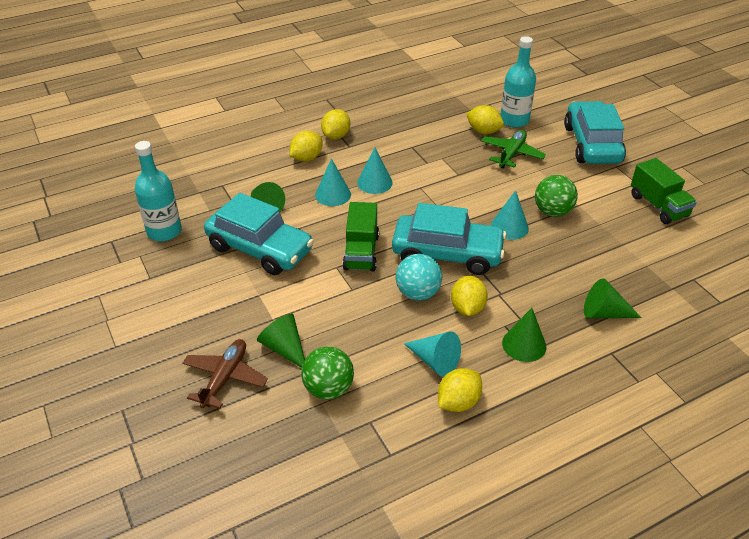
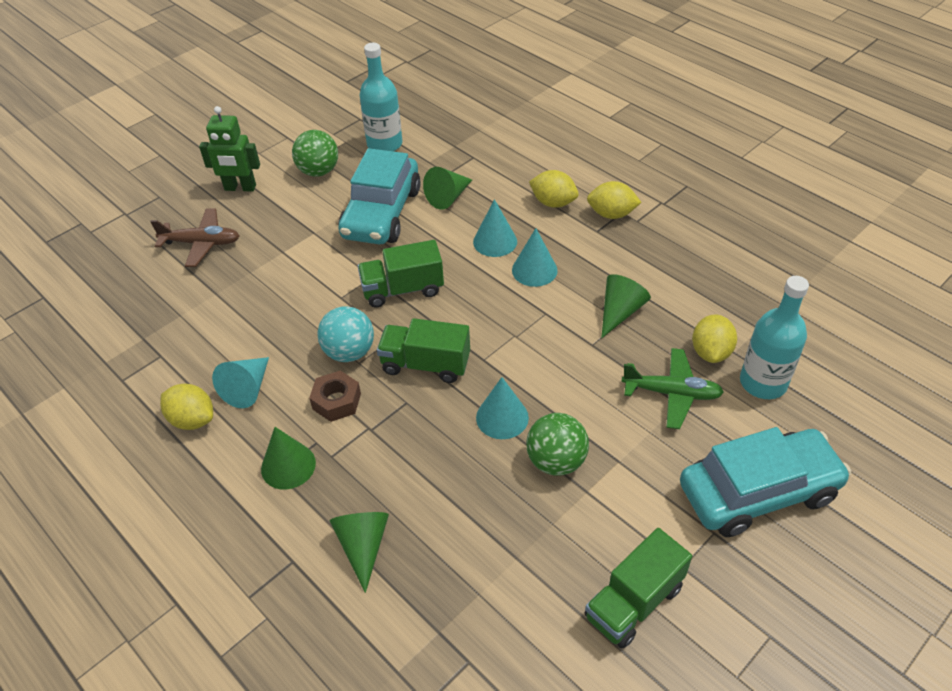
camera: 75 degrees right, 5 degrees up
(156, 339) = (240, 188): none -> green robot
(284, 348) = (245, 271): green cone -> green cone (620, 312)
(328, 388) = (198, 315): green ball -> green ball (318, 171)
(447, 254) = (425, 364): turquoise car -> green truck
(467, 308) = (336, 401): yellow lemon -> brown nut

